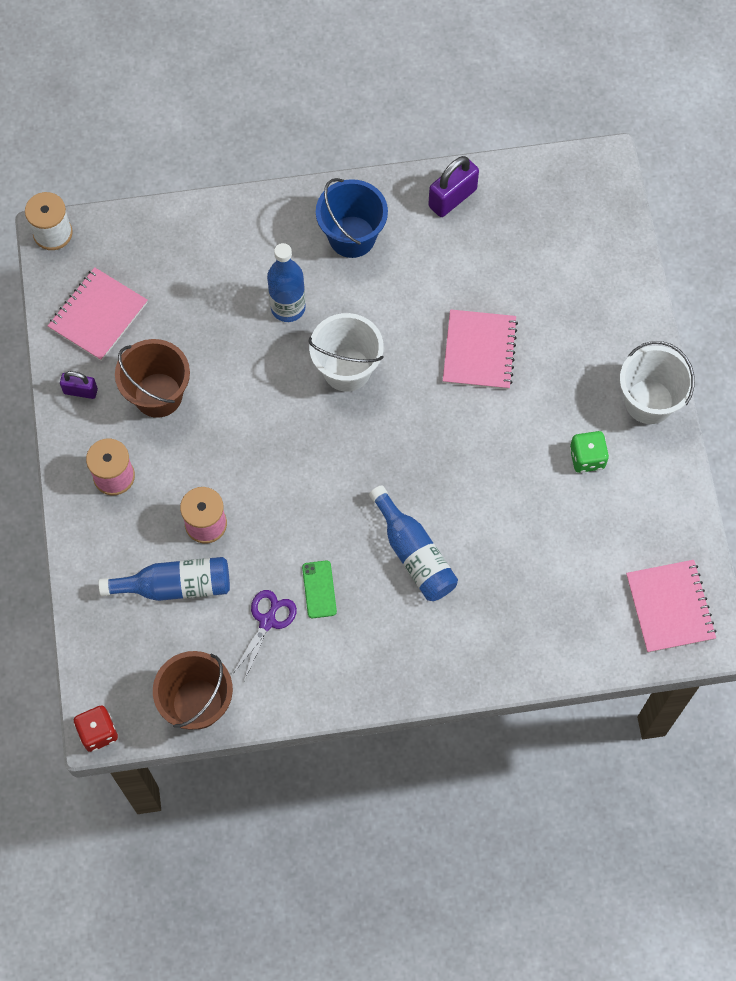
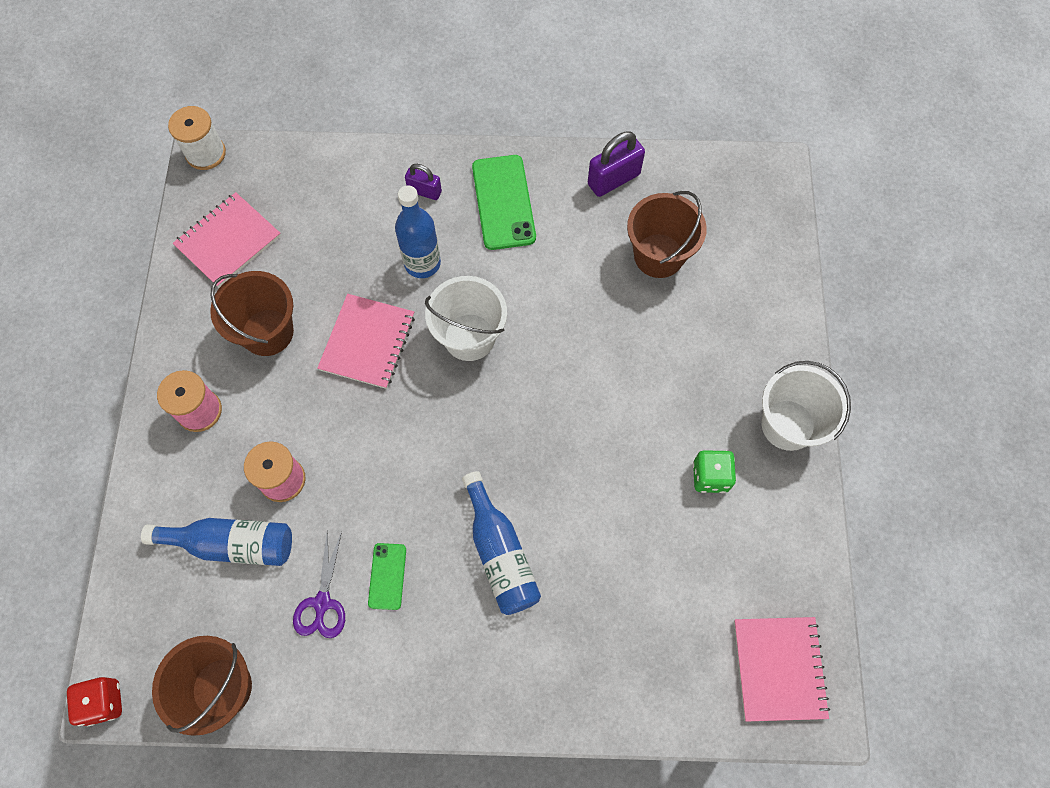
camera: 10 degrees right, 0 degrees up
(80, 391) = (189, 315): purple padlock -> purple padlock (424, 191)
(267, 621) = (322, 603): purple scissors -> purple scissors turned 150 degrees clockwise
(352, 237) = (503, 202): blue bucket -> green phone
(479, 351) = (613, 340): pink notebook -> pink notebook (367, 342)
(507, 265) = (658, 255): none -> brown bucket

